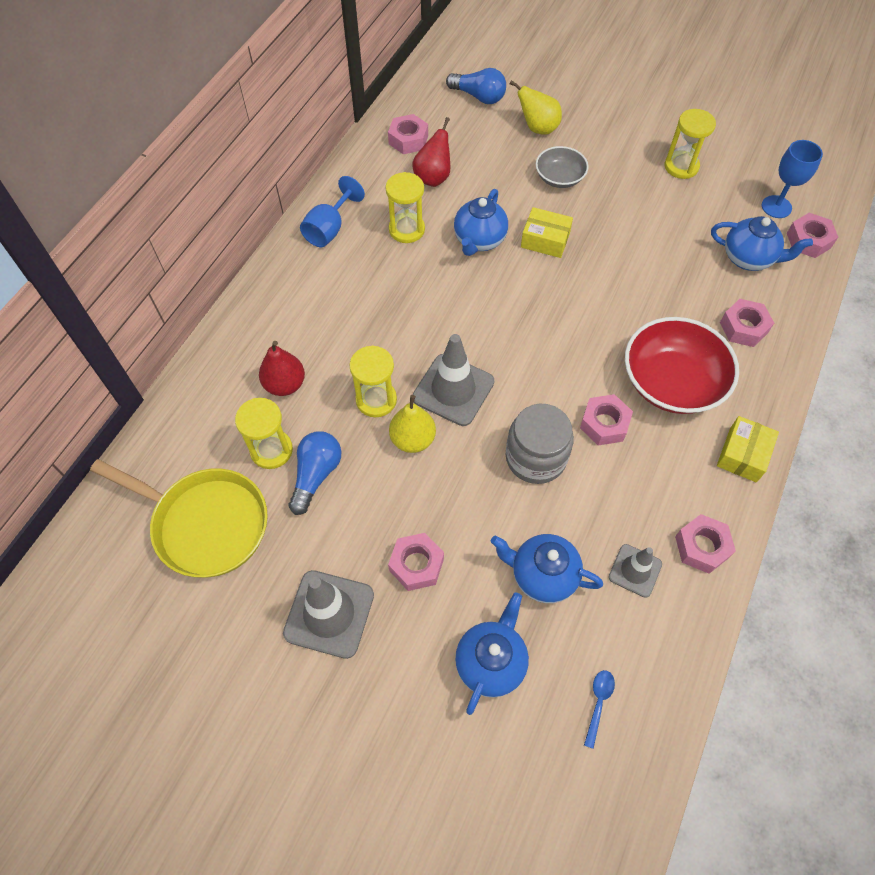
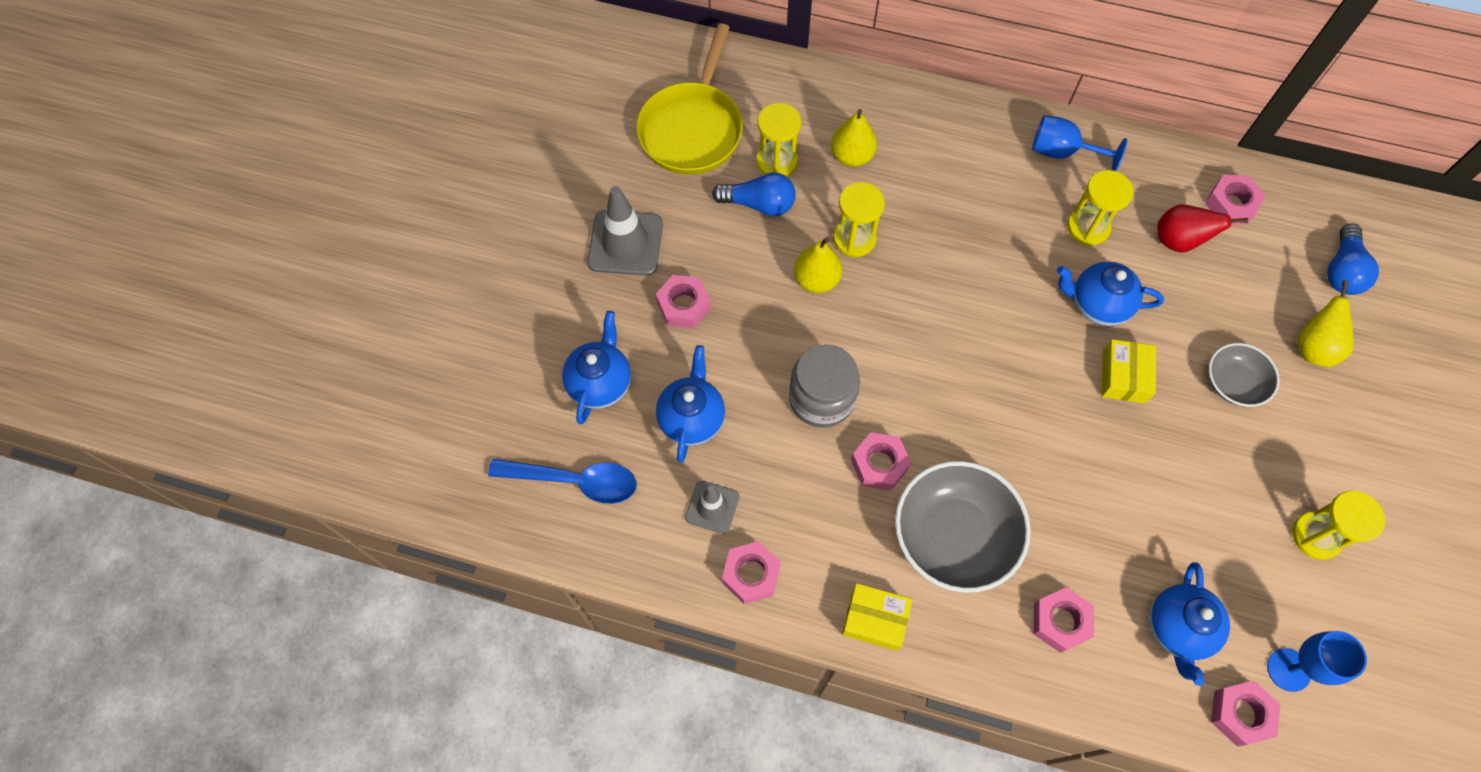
camera: 80 degrees right, 5 degrees up
(285, 384) = (852, 156): red pear -> yellow pear
(453, 390) = (884, 308): grey traffic cone -> none
(491, 662) = (600, 383): blue teapot -> blue teapot turned 90 degrees counterclockwise
(598, 703) = (574, 481): blue spoon -> blue spoon, size x2.06
(672, 382) = (954, 536): red bowl -> grey bowl

